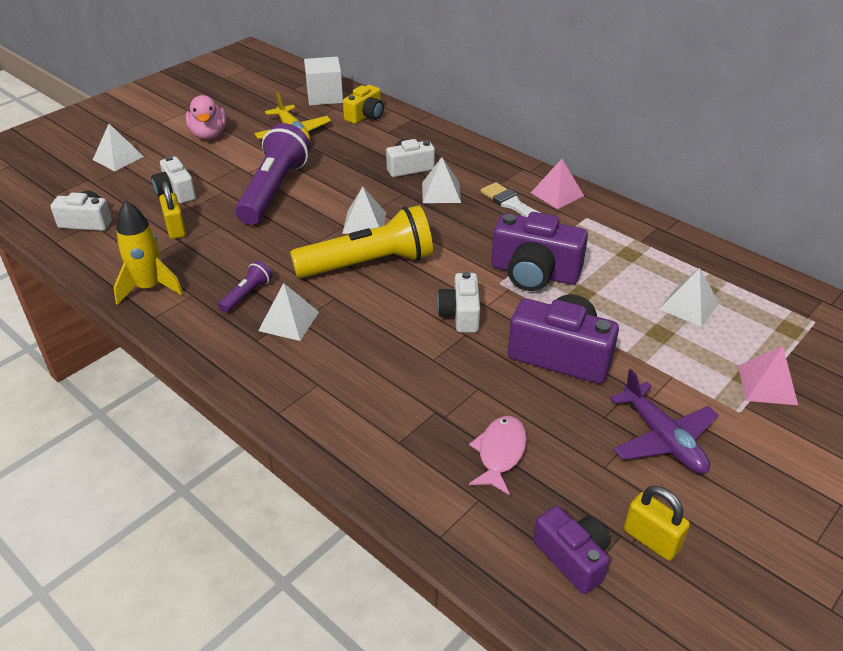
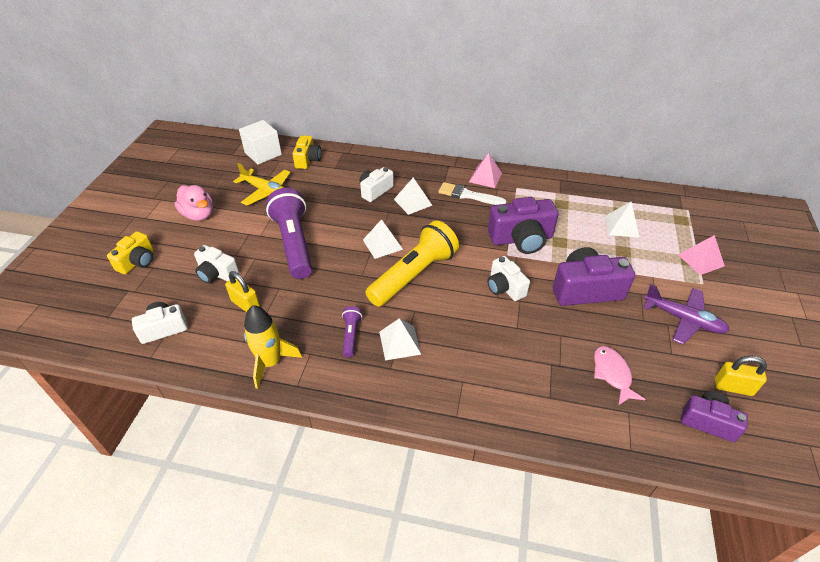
camera: 30 degrees left, 5 degrees up
(118, 158) = (137, 261): white pyramid -> yellow camera

